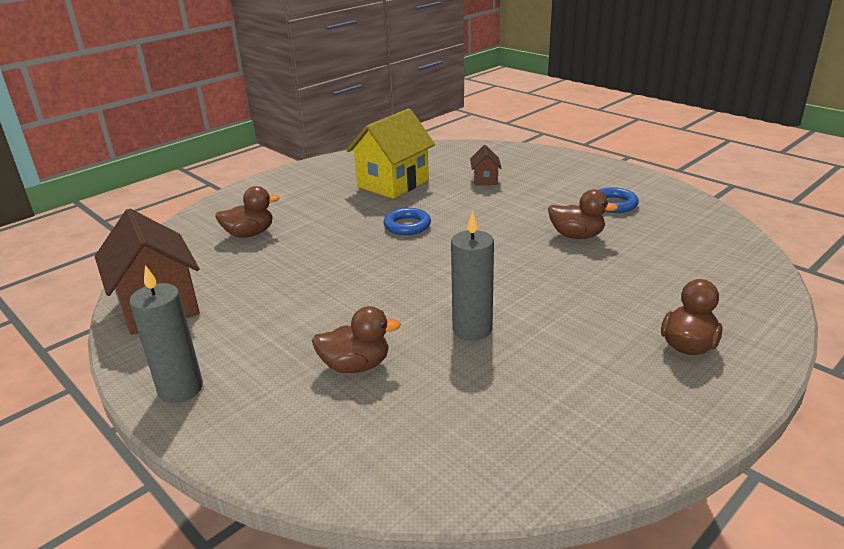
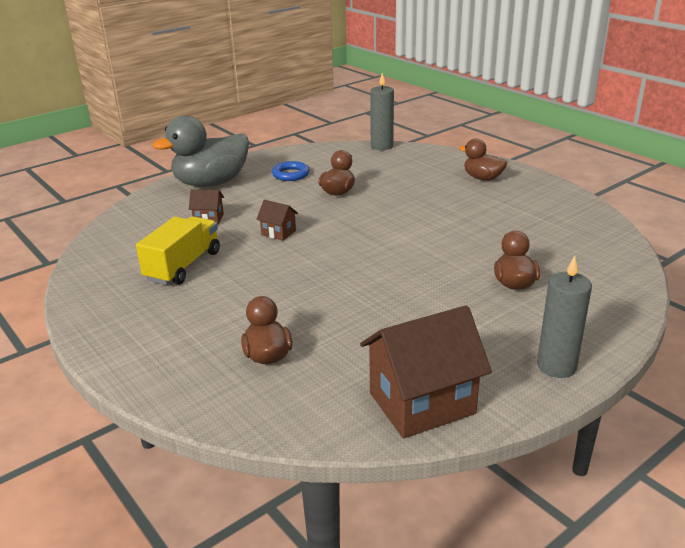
camera: 85 degrees left, 0 degrees up
(393, 183) = (183, 266): yellow house -> yellow truck
(407, 225) = (289, 260): blue ring -> none
(463, 214) = (278, 233): none -> brown house
(472, 329) = (465, 238): grey candle -> grey candle (381, 146)
(568, 169) = (211, 183): none -> grey duck

